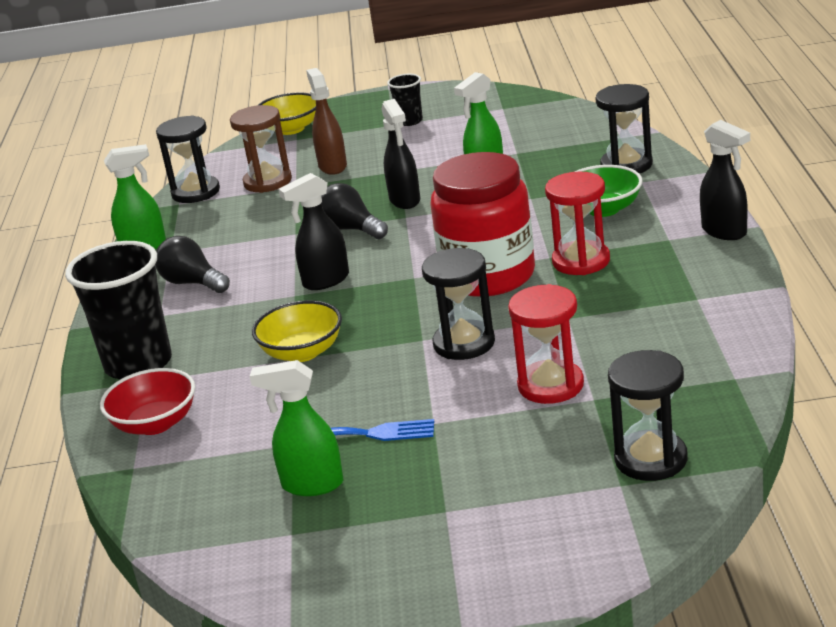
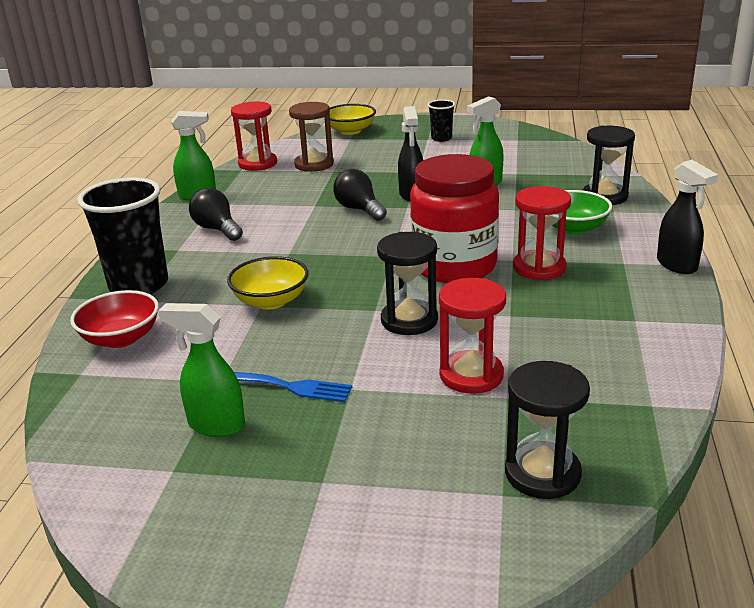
camera: 10 degrees right, 0 degrees up
(196, 192) = (257, 164): black hourglass -> red hourglass
(325, 281) = (319, 246): black spray bottle -> none
(332, 166) = (368, 161): brown spray bottle -> none

